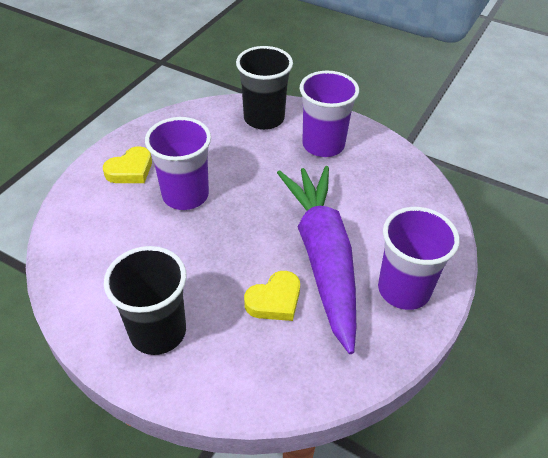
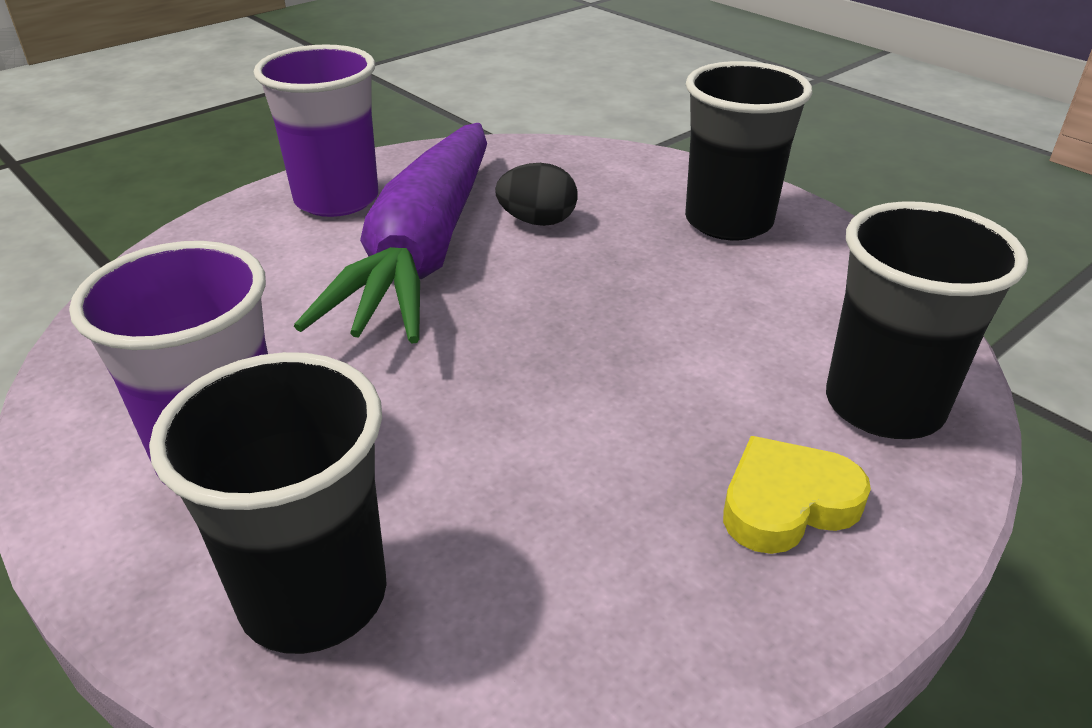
camera: 160 degrees left, 10 degrees down
(88, 216) = (884, 405): none -> black cup
(185, 195) = (644, 404): purple cup -> none
(274, 300) = (537, 221): yellow heart -> black egg

